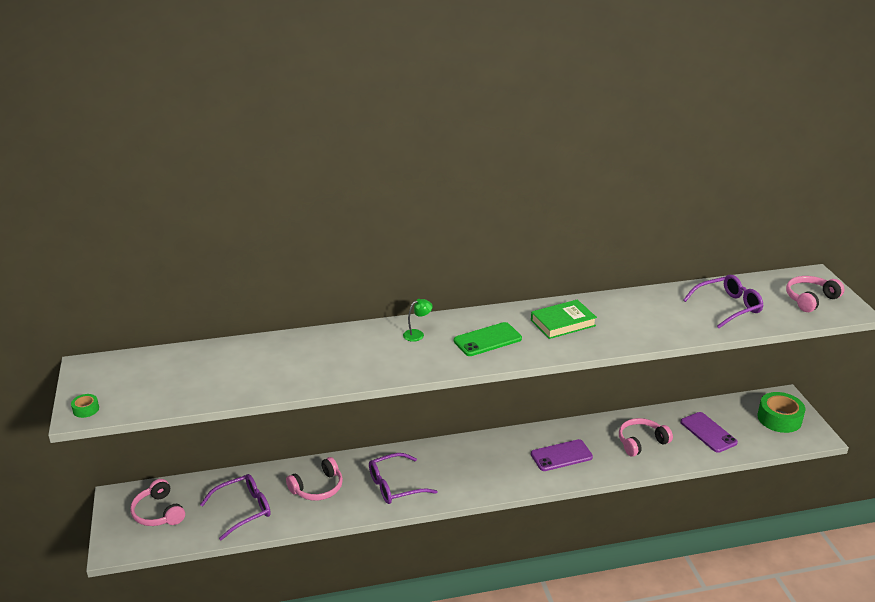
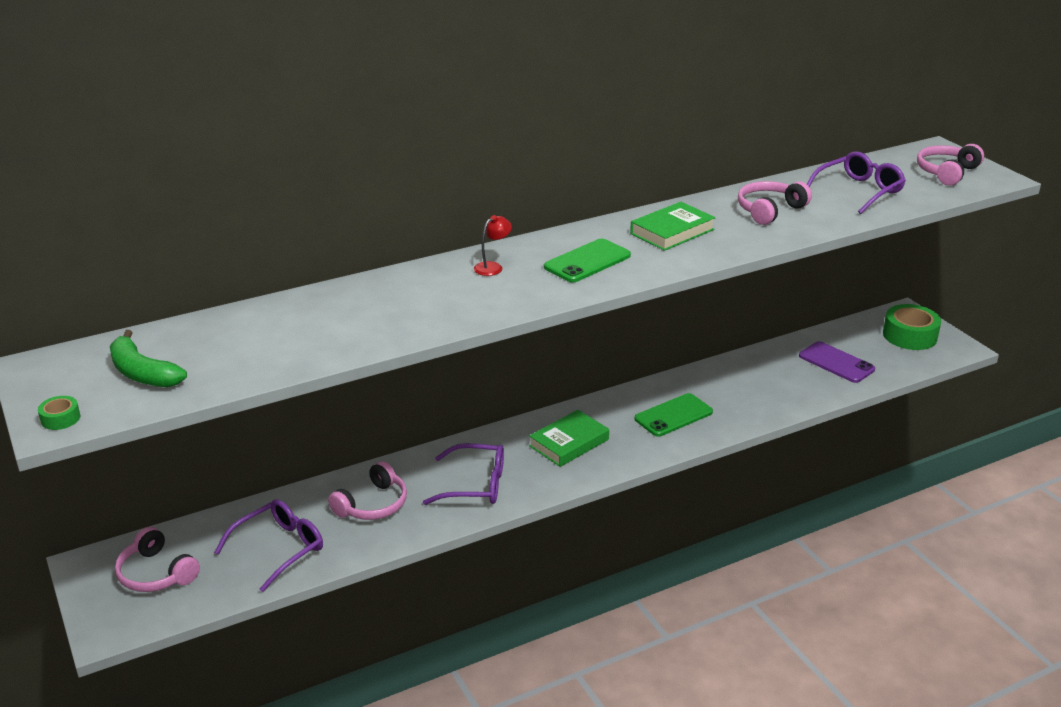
camera: 15 degrees left, 0 degrees up
(149, 383) = (142, 373): none -> green banana
(394, 486) = (476, 485): purple glasses -> purple glasses turned 135 degrees counterclockwise
(417, 334) = (492, 267): green lamp -> red lamp
(474, 464) = (569, 443): none -> green book
(561, 456) = (673, 415): purple phone -> green phone
(641, 442) = (763, 385): pink headphones -> pink headphones (769, 210)

